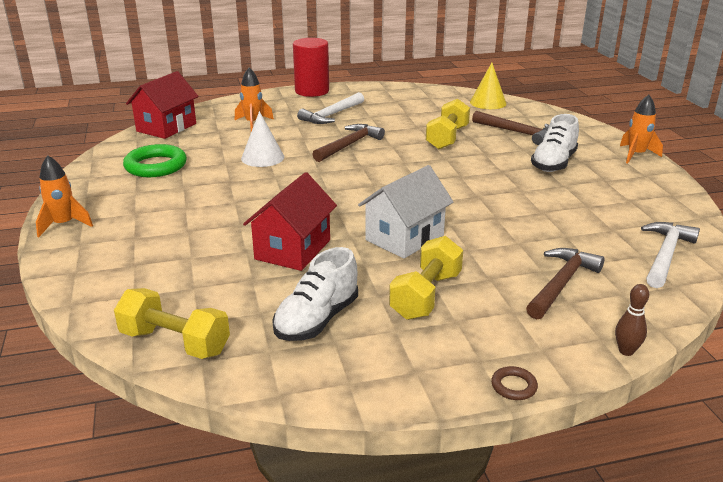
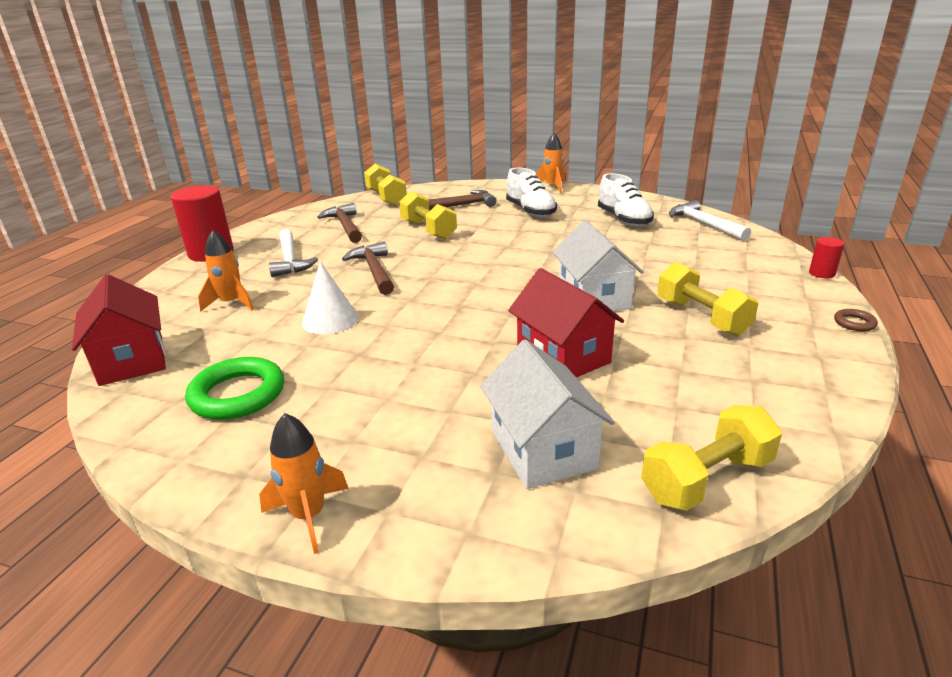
camera: 55 degrees left, 0 degrees up
(167, 273) = (543, 449): none -> white house
(317, 320) = (710, 378): white shoe -> white shoe (624, 219)
(488, 102) = (386, 198): yellow cone -> yellow dumbbell
(561, 284) = (719, 265): brown hammer -> brown hammer (345, 226)
(626, 351) = (822, 273): brown bowling pin -> red cylinder

